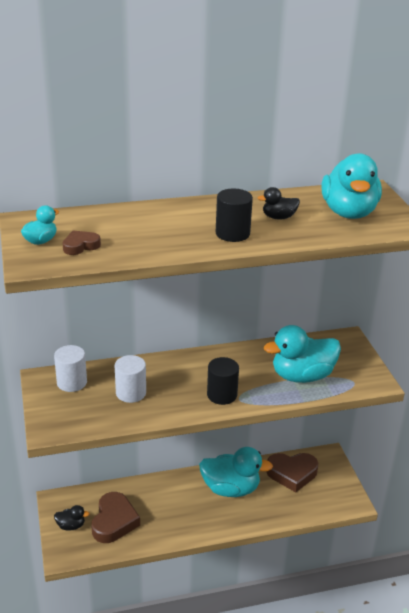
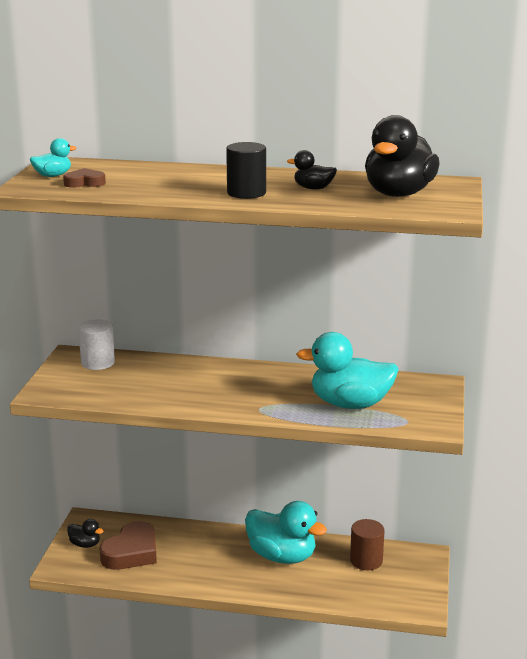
camera: 25 degrees right, 10 degrees down
(131, 393) = (149, 382): white cylinder -> none
(222, 395) = (243, 402): black cylinder -> none
(292, 473) = (366, 560): brown heart -> brown cylinder
(348, 212) = (399, 194): turquoise duck -> black duck

